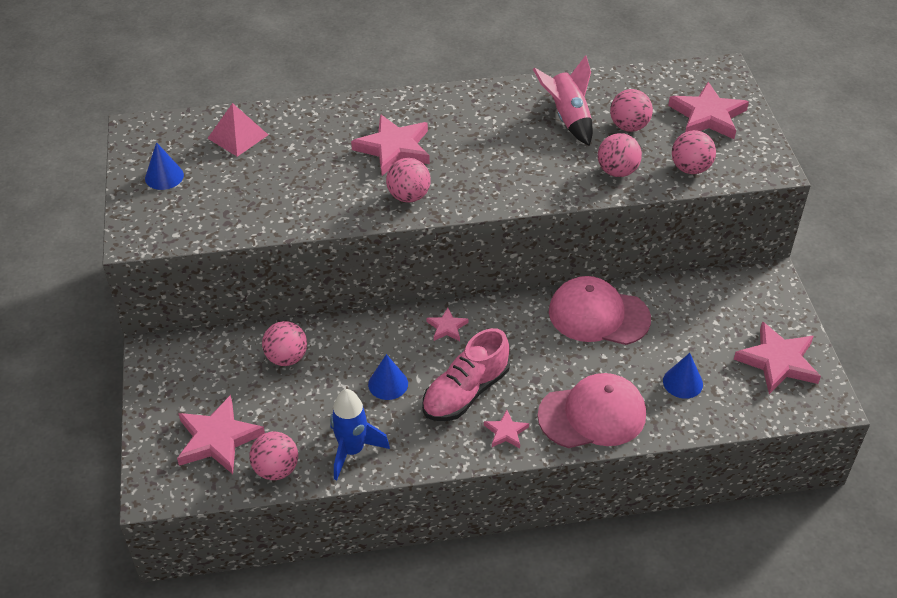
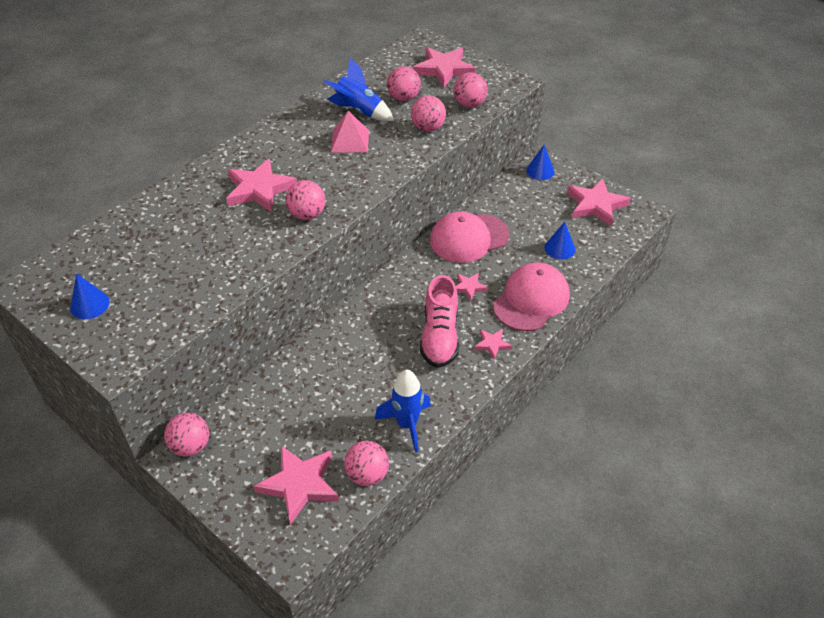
camera: 40 degrees left, 0 degrees up
(237, 136) = (122, 243): pink pyramid -> pink pyramid (350, 141)
(286, 357) = (290, 393): pink ball -> pink ball (191, 446)
(388, 384) = (382, 364): blue cone -> blue cone (540, 171)
(447, 327) = (382, 303): pink star -> pink star (469, 287)
(568, 118) = (359, 111): pink rocket -> blue rocket

